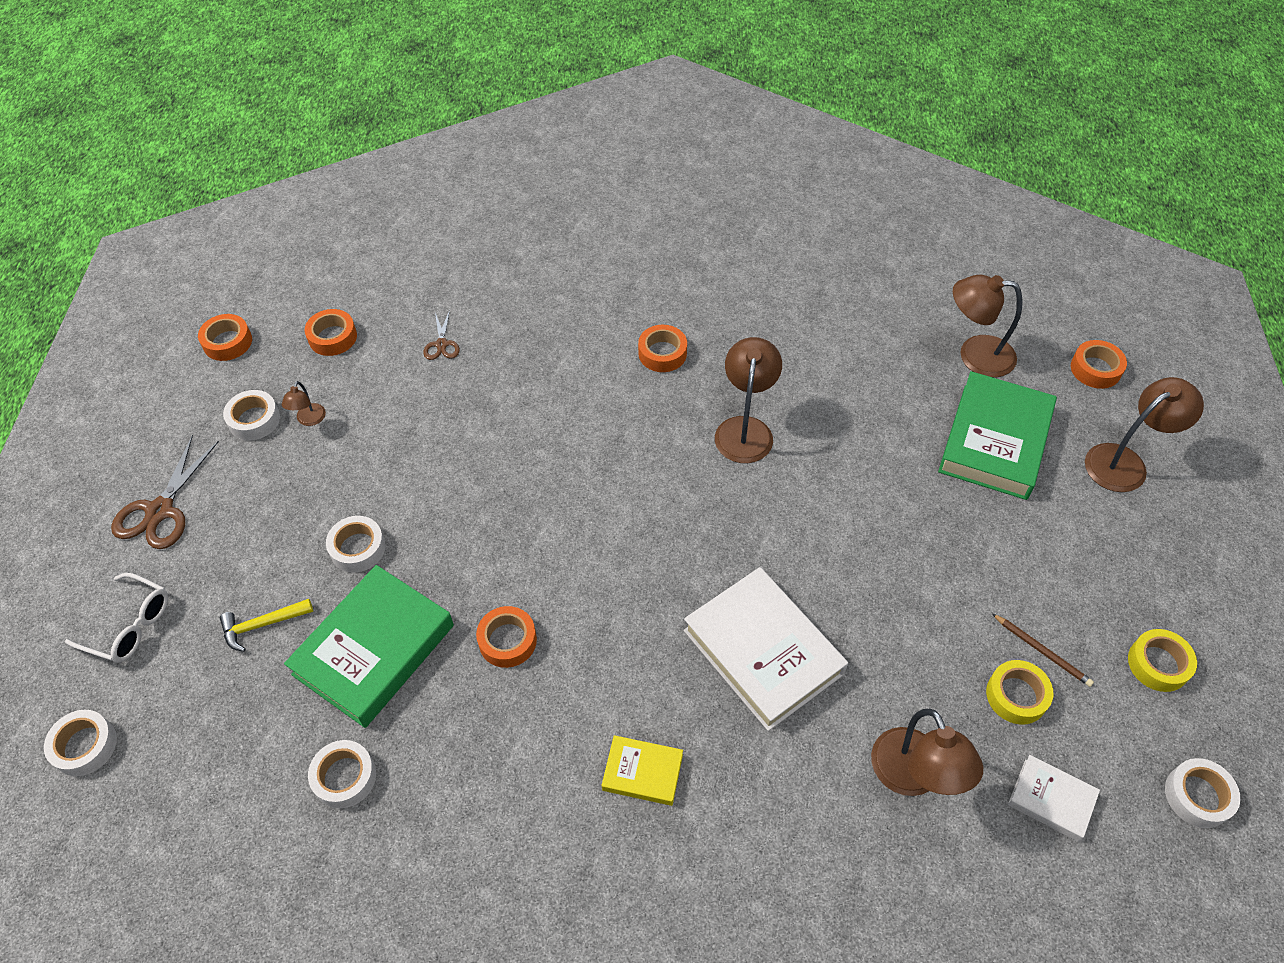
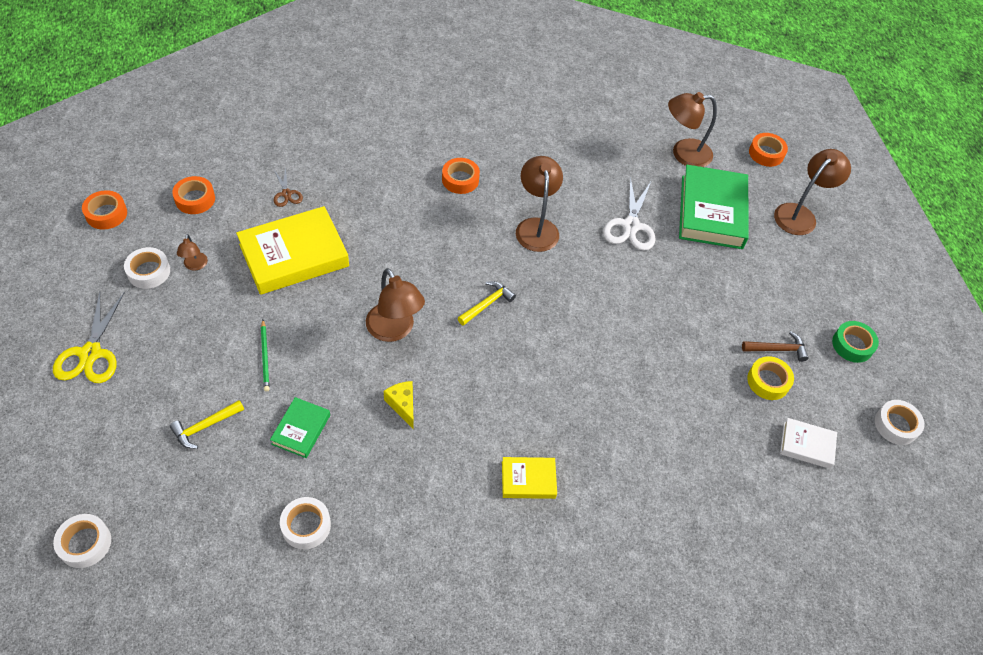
camera: 20 degrees left, 0 degrees up
(130, 625) = (93, 446): white glasses -> none
(160, 511) = (91, 353): brown scissors -> yellow scissors
(357, 548) = (265, 357): white tape -> green pencil
(374, 650) = (301, 429): green book -> green book, size x0.50
(428, 424) = (294, 255): none -> yellow book
(507, 640) = (402, 405): orange tape -> yellow cheese
(652, 523) = (487, 304): none -> yellow hammer
(763, 652) = (590, 382): white book -> none
(875, 445) = (631, 226): none -> white scissors
(913, 777) = (714, 447): brown lamp -> brown lamp (394, 330)
(1042, 651) = (777, 349): brown pencil -> brown hammer
(1158, 664) = (852, 345): yellow tape -> green tape

